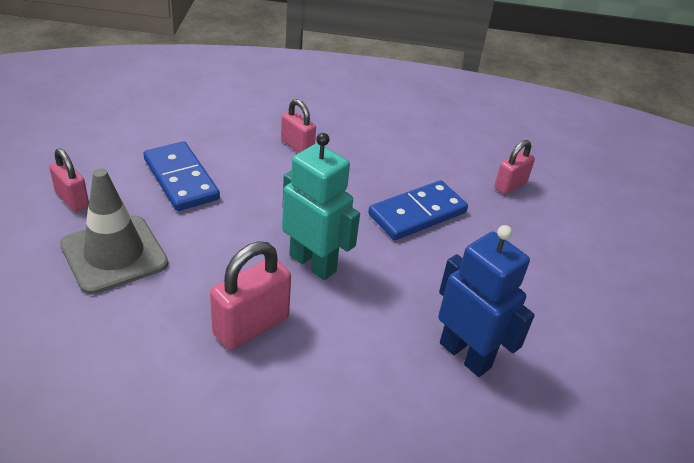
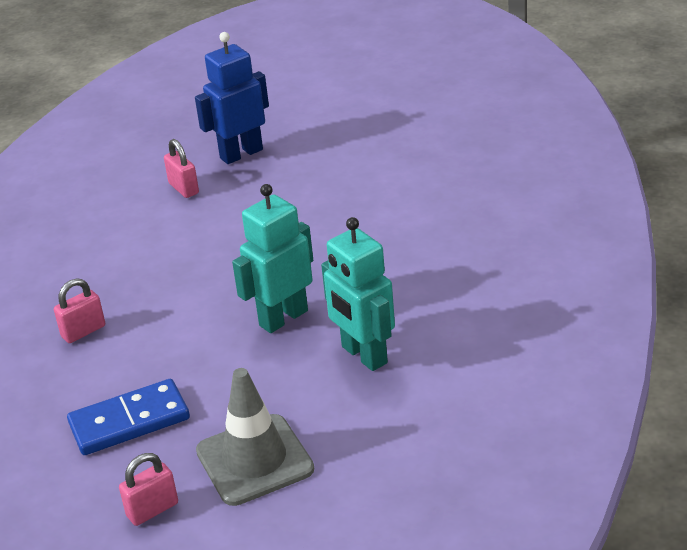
camera: 75 degrees left, 5 degrees down
(251, 326) = (363, 355): pink padlock -> turquoise robot
(417, 213) = (218, 249): blue domino -> none
(465, 355) = (402, 234): blue robot -> blue robot (241, 154)

